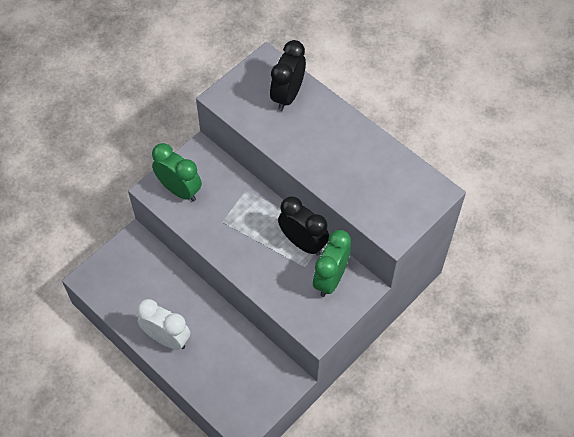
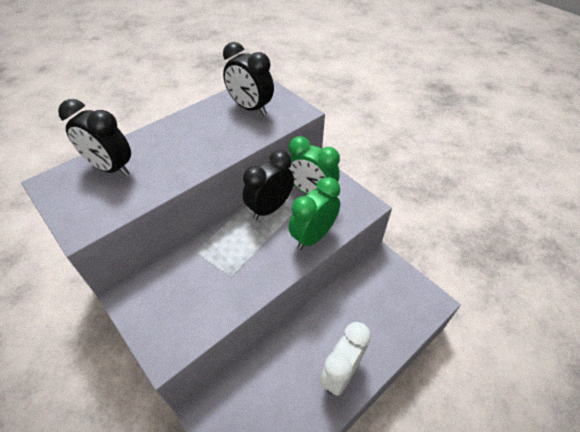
camera: 85 degrees left, 10 degrees down
(179, 190) = (176, 320): green clock -> green clock (313, 236)
(392, 188) = (250, 108): none -> black clock

